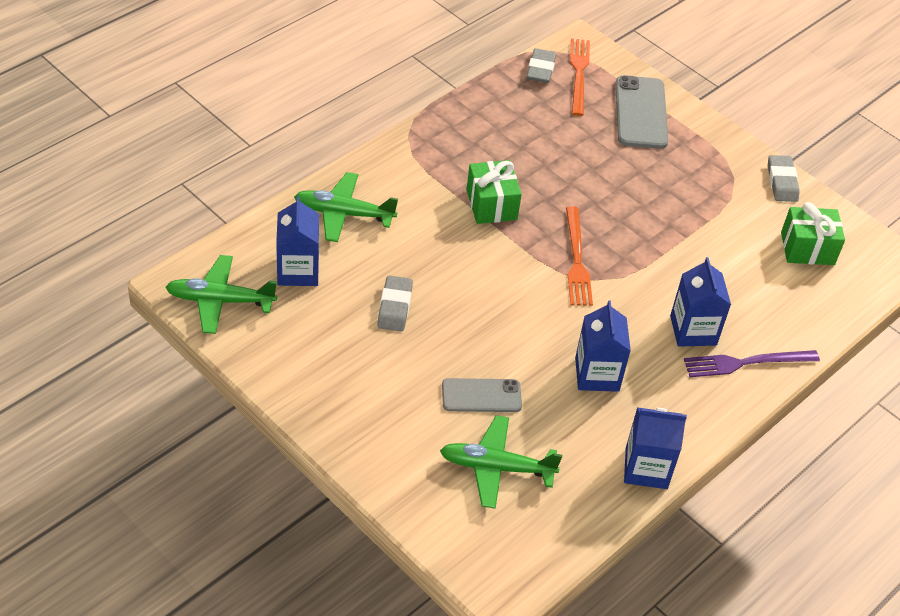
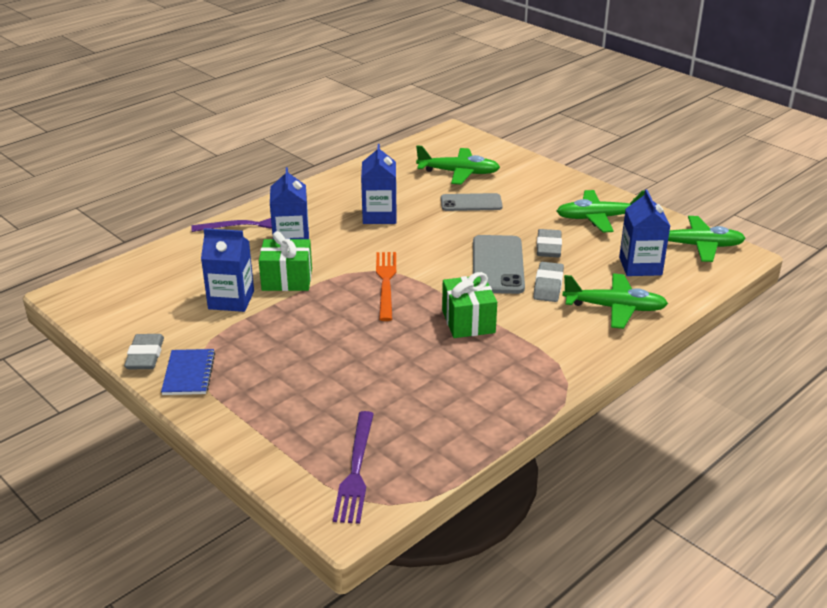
camera: 175 degrees left, 15 degrees down
(322, 357) = (599, 218): none -> green plane
(540, 69) = (407, 474): grey eraser -> grey eraser (548, 285)
(578, 74) = (356, 470): orange fork -> purple fork
(641, 113) = (284, 423): grey phone -> grey phone (497, 265)
(646, 468) = (352, 175): blue carton -> blue carton (231, 300)
(735, 161) = (189, 374): none -> blue notebook
(807, 248) = (153, 300): green gift -> green gift (287, 280)

